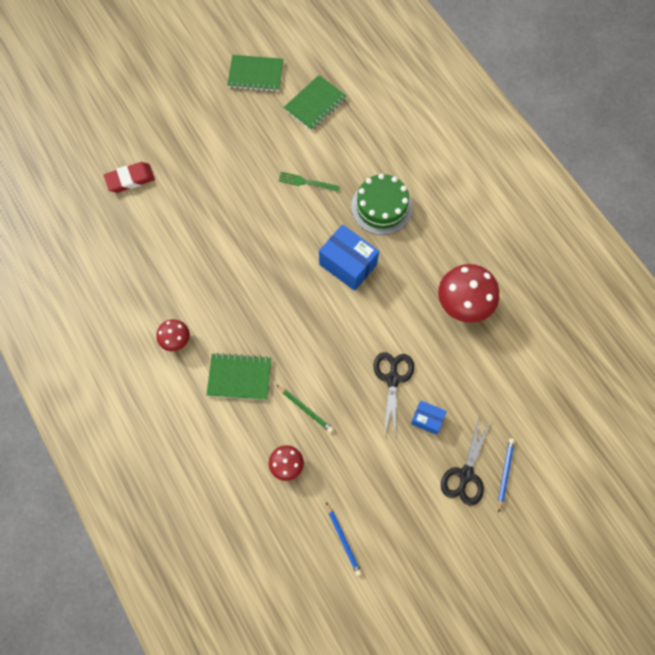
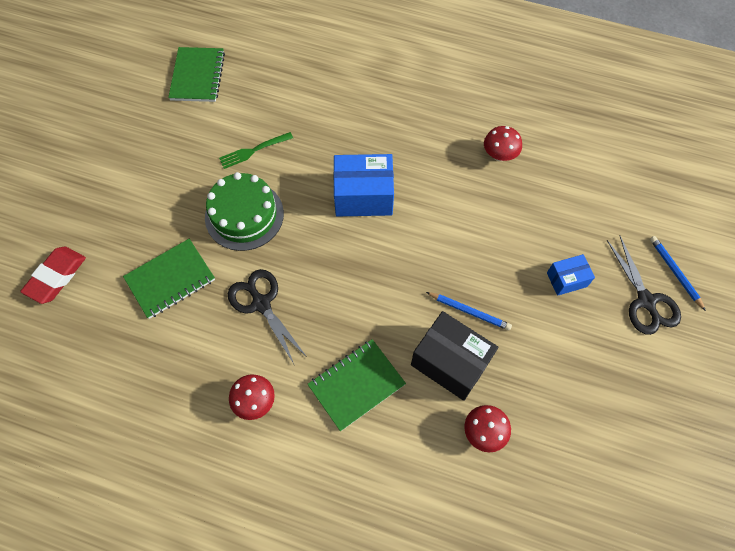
camera: 40 degrees left, 5 degrees down
(256, 75) = (111, 87): green notebook -> green notebook (170, 279)
(305, 409) = (450, 362): green pencil -> black box
(343, 540) = (604, 458): blue pencil -> blue pencil (469, 312)
(381, 207) = (347, 124): green cake -> green cake (244, 215)
(393, 379) = (502, 267): black scissors -> black scissors (261, 303)
(463, 304) = (499, 155): red mushroom -> red mushroom, size x0.54

